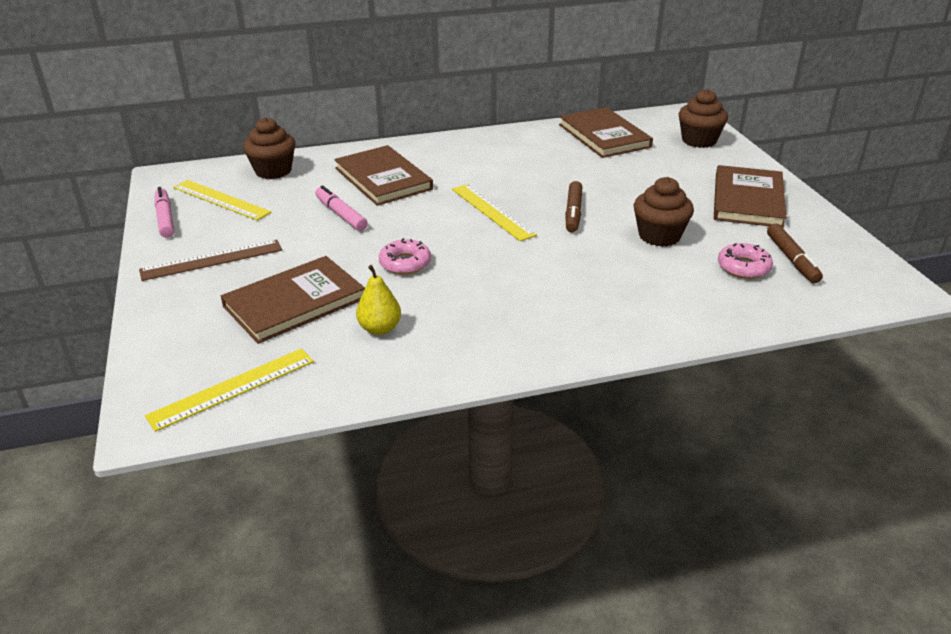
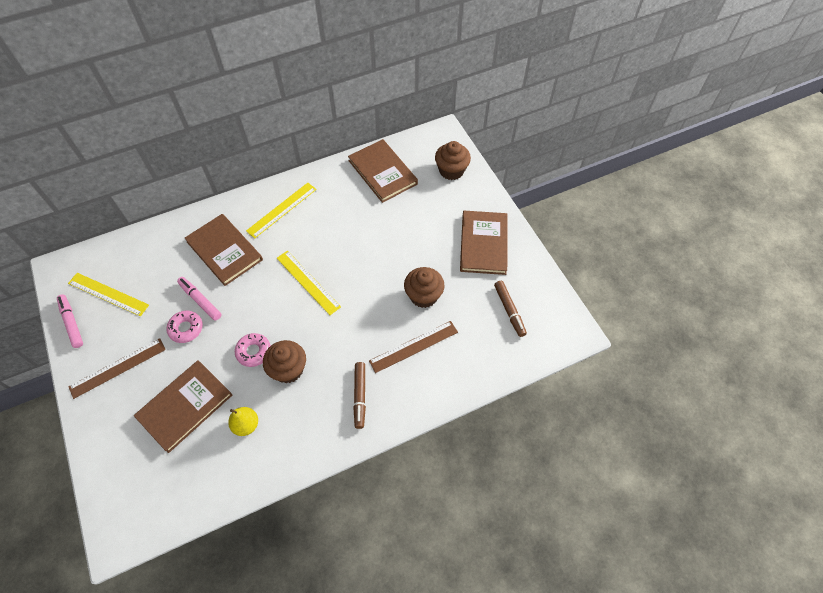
camera: 10 degrees left, 25 degrees up
(232, 388) = (161, 498): yellow ruler -> yellow ruler (282, 210)
(273, 171) = (140, 251): brown cupcake -> brown cupcake (288, 369)
(573, 212) = (364, 276): brown marker -> brown marker (360, 396)
(643, 279) = (414, 346): none -> brown ruler
(743, 267) = (478, 324): pink donut -> pink donut (186, 328)

